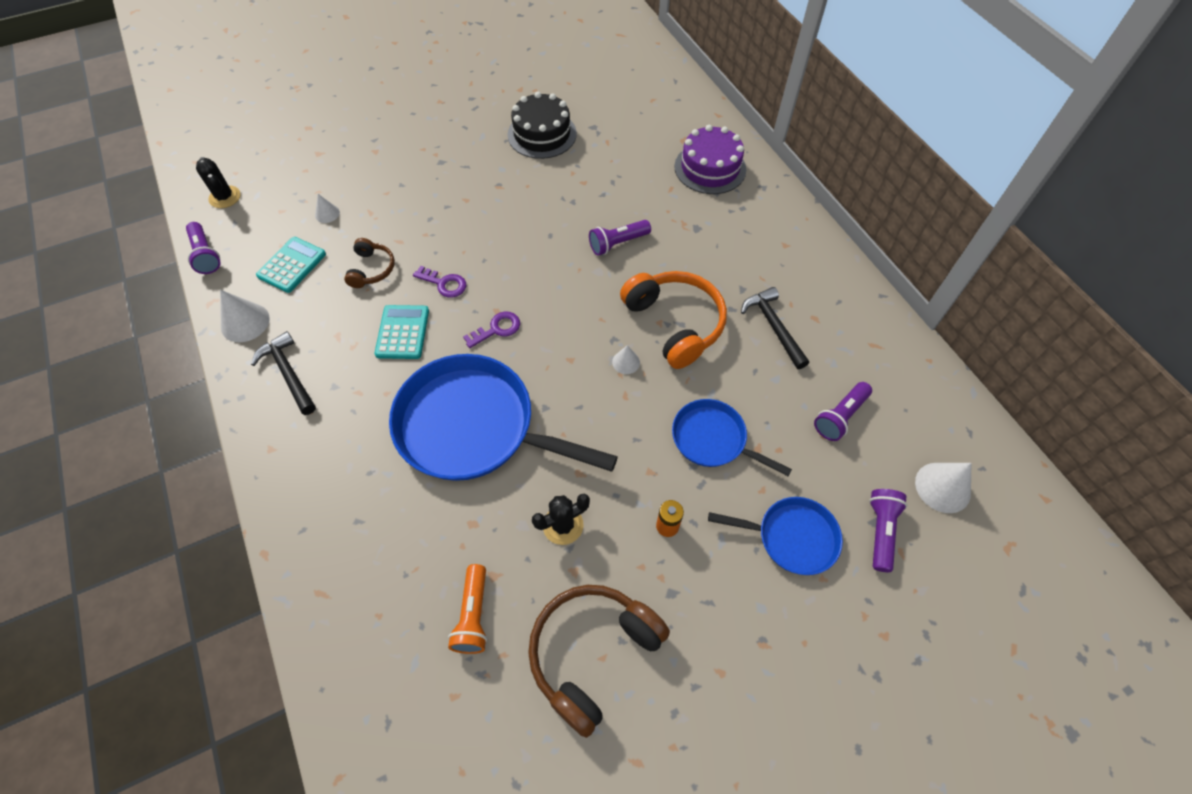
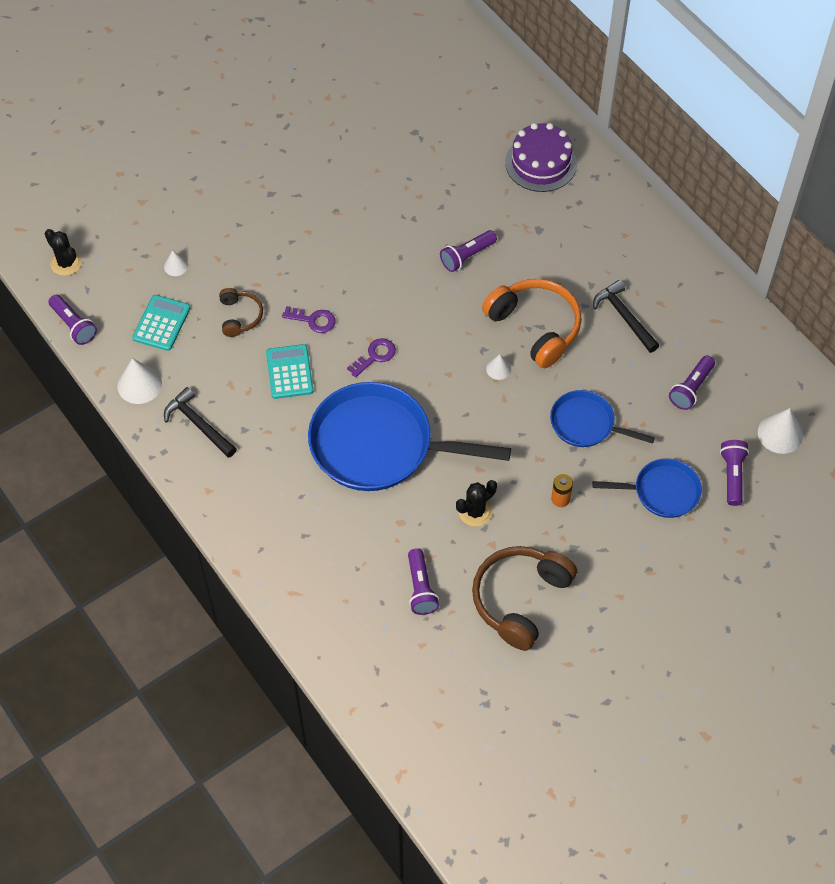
camera: 10 degrees left, 0 degrees up
(473, 615) = (421, 588): orange flashlight -> purple flashlight
(542, 134) = (364, 148): black cake -> none

